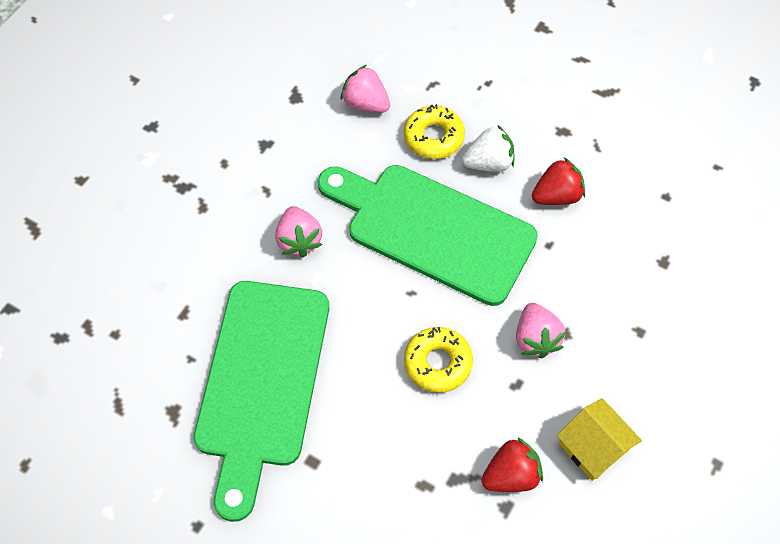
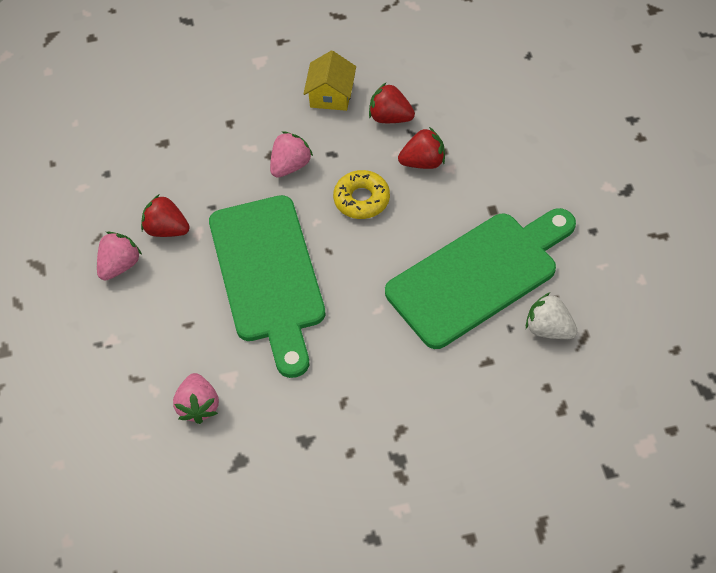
camera: 130 degrees left, 5 degrees down
(299, 240) = (360, 344): pink strawberry -> pink strawberry (119, 265)
(426, 453) = (423, 162): none -> red strawberry
(433, 137) = (187, 337): yellow donut -> none
(488, 163) = (177, 287): white strawberry -> white strawberry (549, 329)

